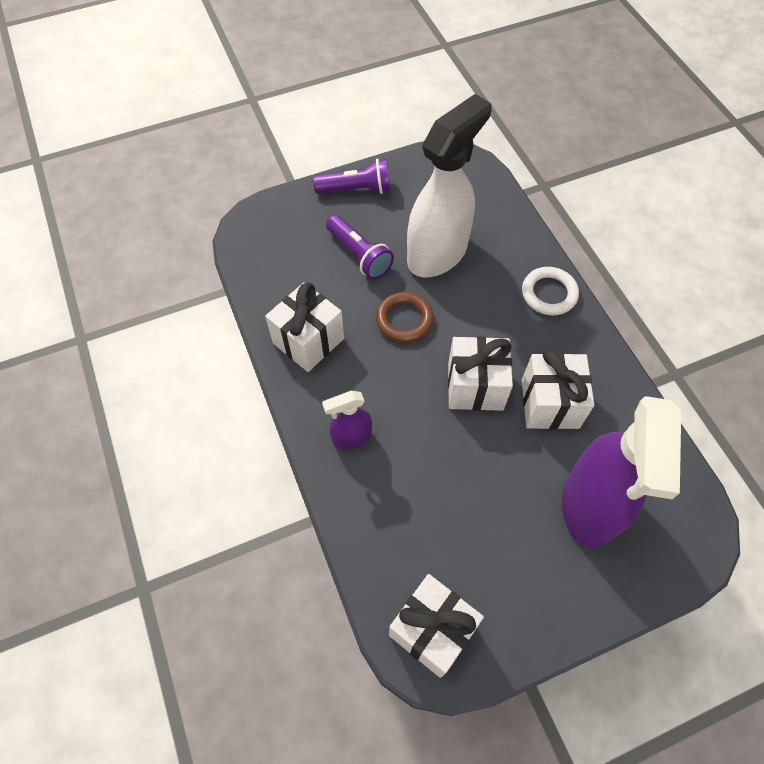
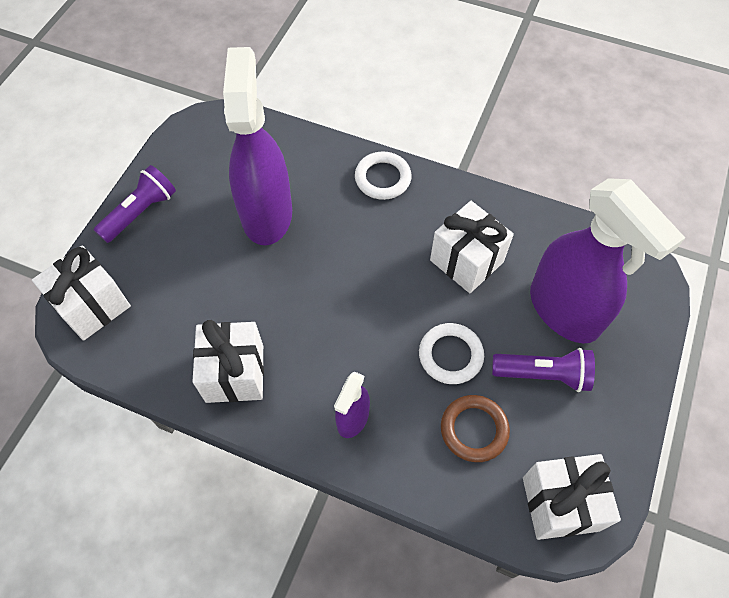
camera: 45 degrees left, 0 degrees up
(359, 255) = (203, 266): purple flashlight -> purple flashlight (543, 375)
(404, 320) = (296, 288): brown ring -> brown ring (474, 429)
(437, 253) = (267, 213): white spray bottle -> purple spray bottle
(464, 457) = (450, 355): none -> white ring
(475, 386) = (403, 294): white gift -> white gift (93, 306)

